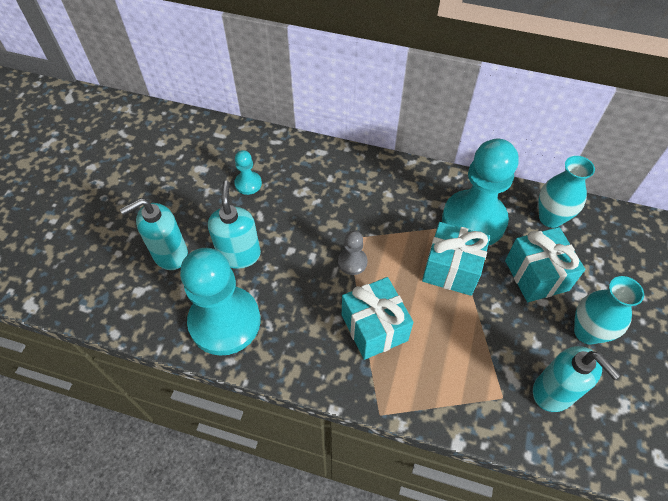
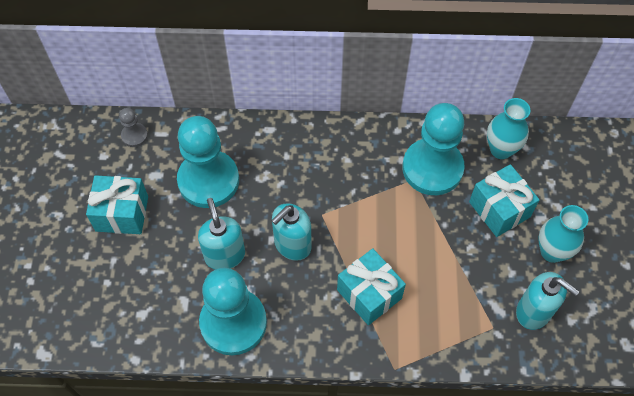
camera: 15 degrees left, 5 degrees up
(170, 254) = (158, 271): turquoise soap dispenser -> turquoise soap dispenser (292, 245)
(248, 184) = (208, 180): turquoise pawn -> turquoise pawn, size x2.27
(352, 262) = (332, 237): grey pawn -> grey pawn (134, 135)
(451, 269) = (423, 222): turquoise gift -> turquoise gift (122, 213)

